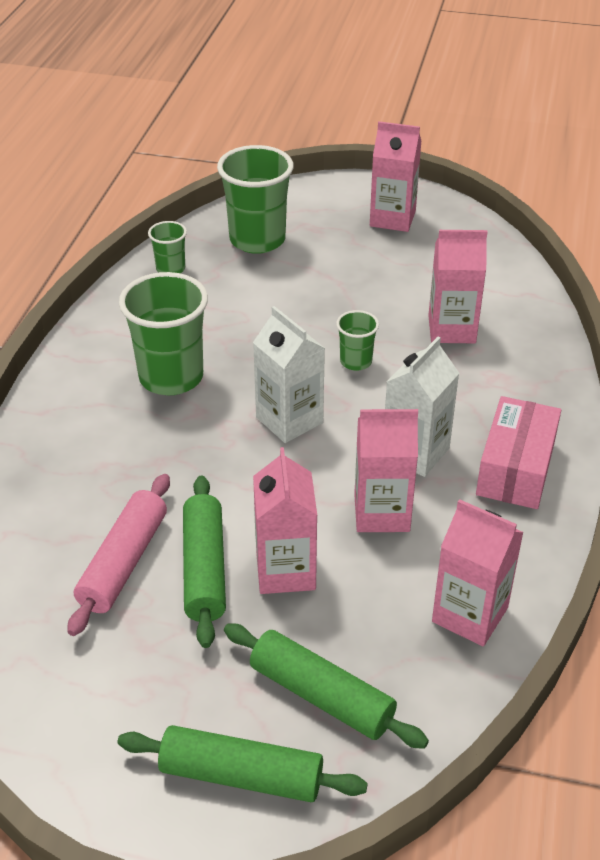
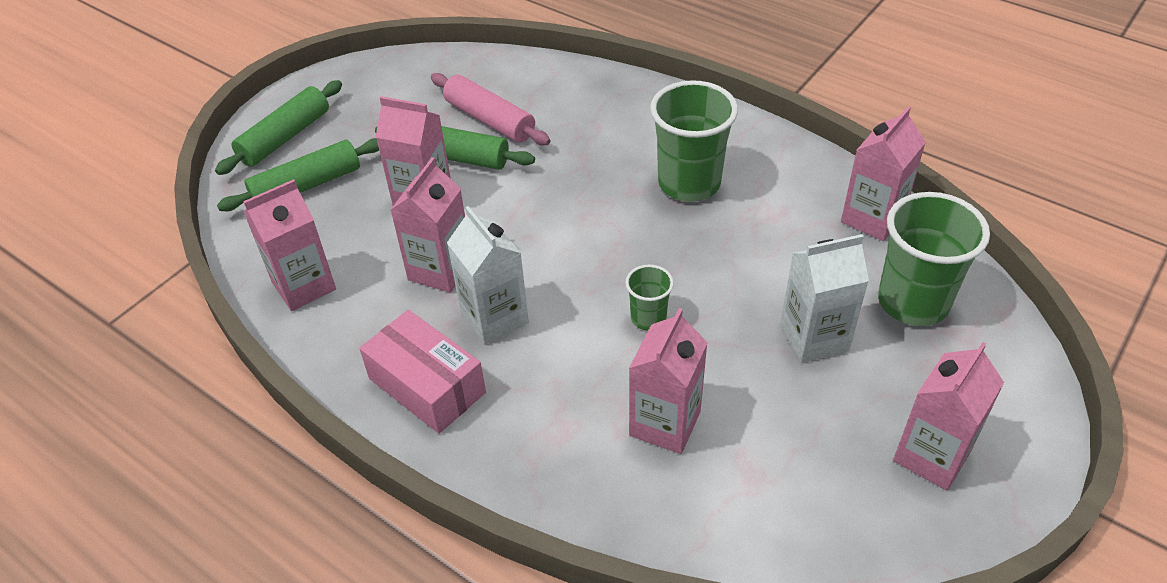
camera: 115 degrees right, 5 degrees up
(170, 269) = (872, 218): green cup -> pink carton
(289, 420) = (588, 244): white carton -> white carton (814, 337)

